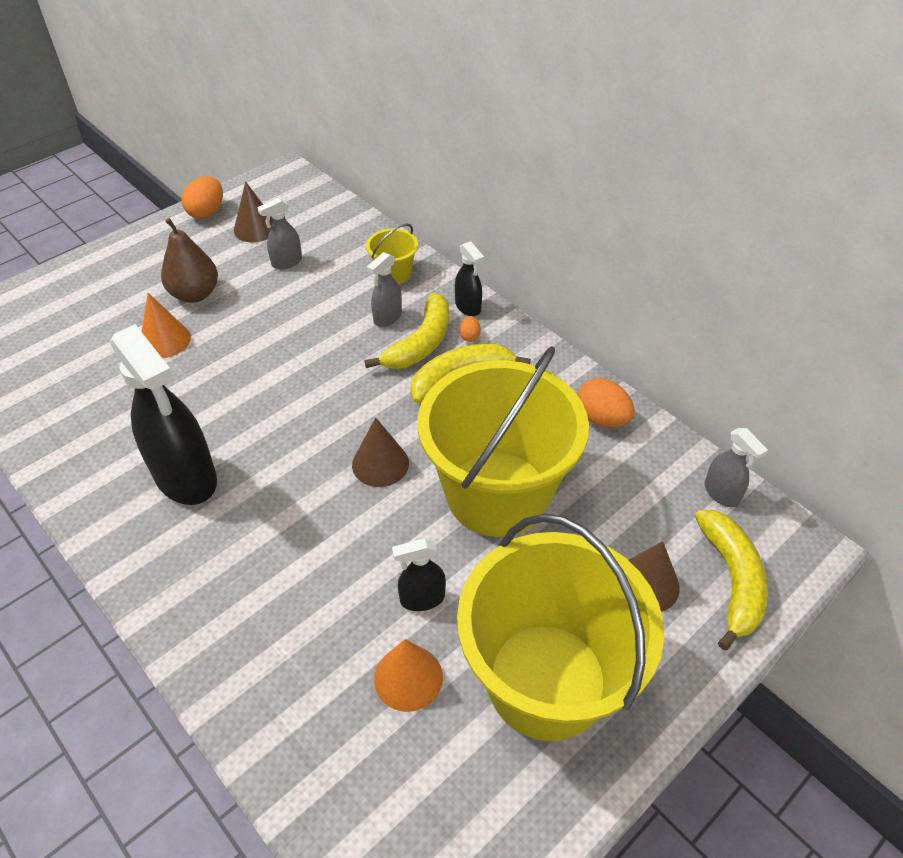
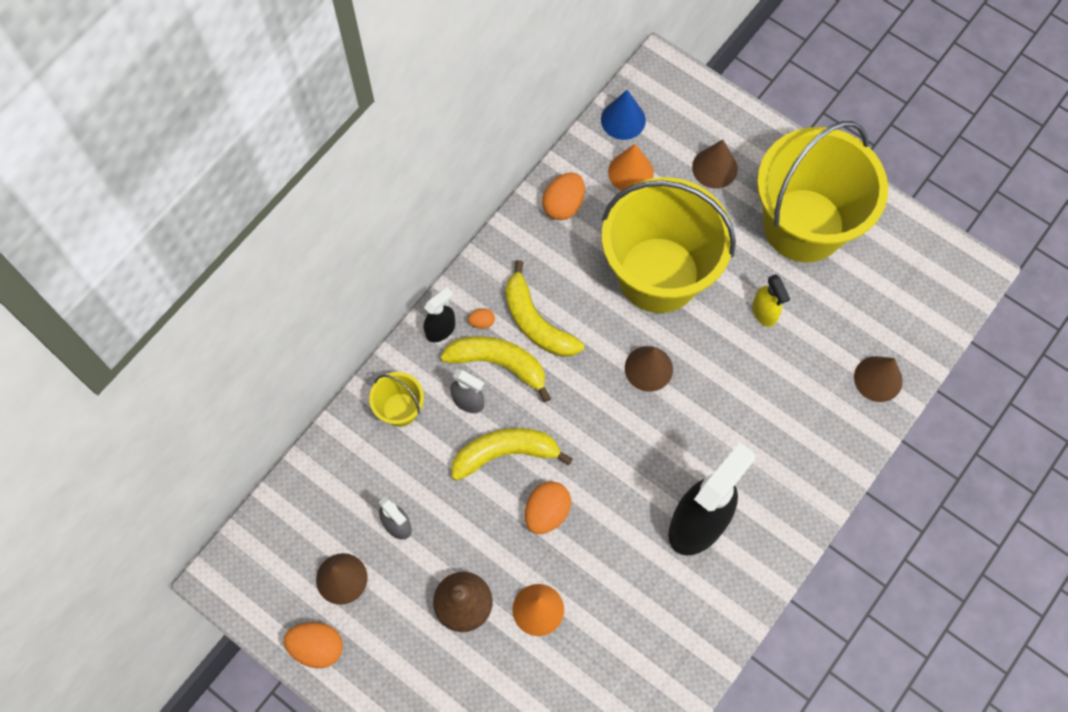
camera: 100 degrees left, 20 degrees up
(254, 358) = (547, 512): none -> orange egg
(287, 724) = (878, 379): none -> brown cone
(408, 677) = (825, 310): orange cone -> orange cone (630, 172)
(422, 598) = (764, 313): black spray bottle -> yellow spray bottle
(721, 493) = (623, 120): grey spray bottle -> blue cone
(731, 580) = (698, 116): yellow banana -> yellow banana (505, 453)

